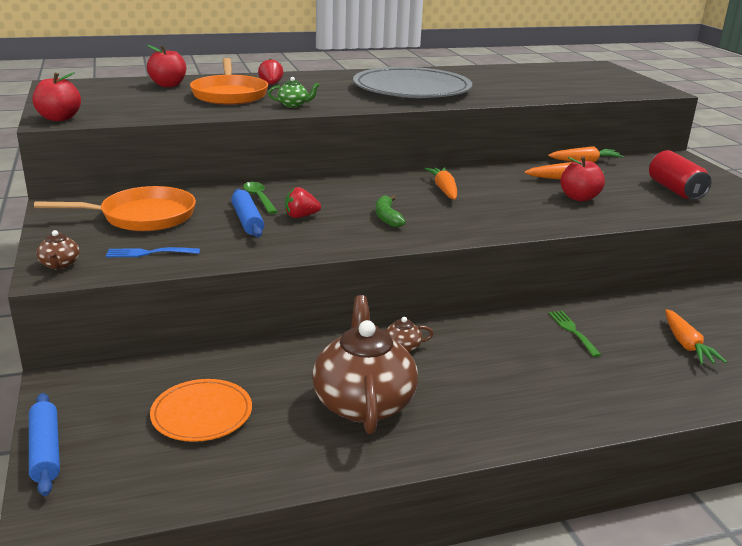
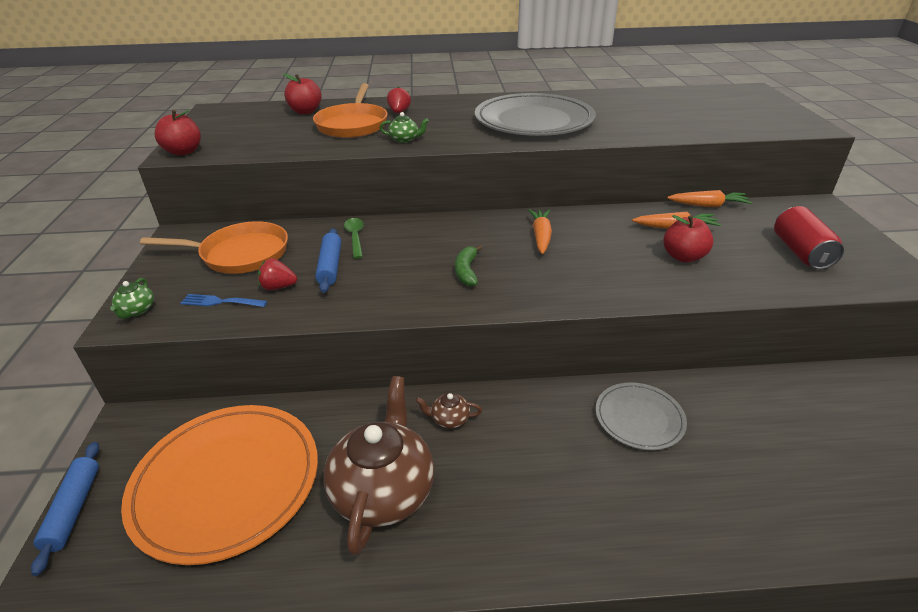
camera: 15 degrees right, 10 degrees up
(60, 265) = (137, 310): brown teapot -> green teapot
(202, 414) = (227, 482): orange plate -> orange plate, size x1.89
(301, 216) = (383, 264): red strawberry -> red strawberry (278, 287)
(573, 331) = (639, 418): green fork -> grey plate
(686, 345) = (766, 455): orange carrot -> none

